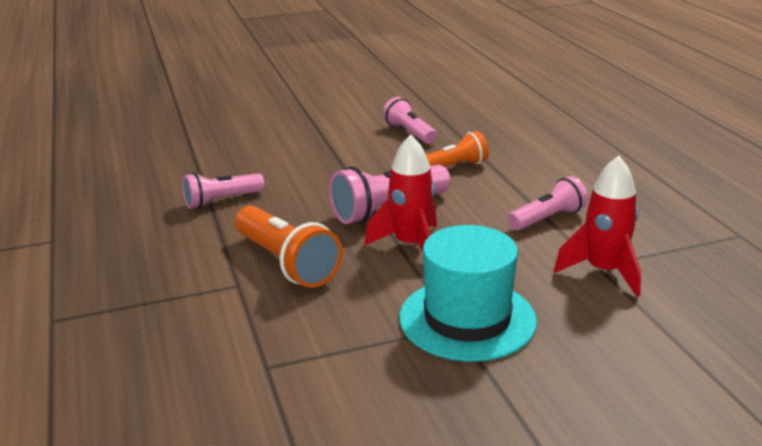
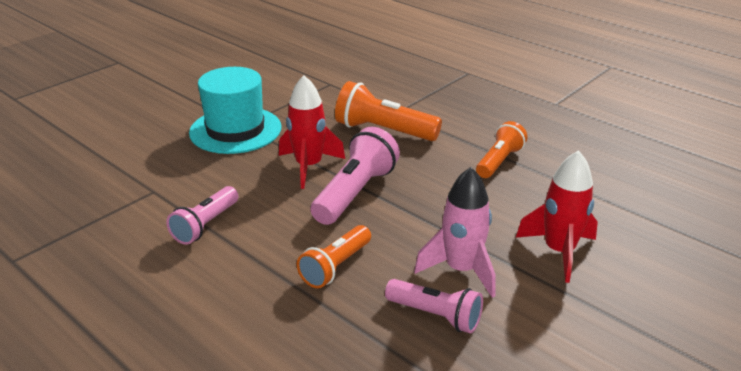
camera: 150 degrees right, 5 degrees up
(221, 201) = (499, 161): pink flashlight -> orange flashlight
(365, 146) = (461, 270): none -> pink rocket
(603, 272) = (147, 186): red rocket -> red rocket (559, 251)

